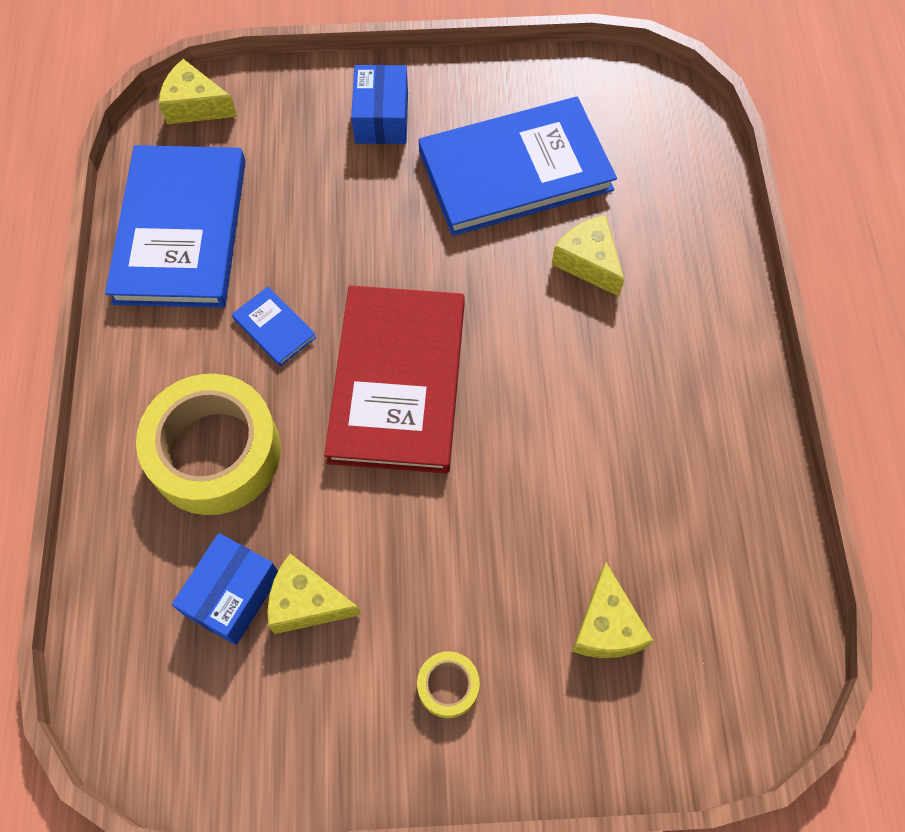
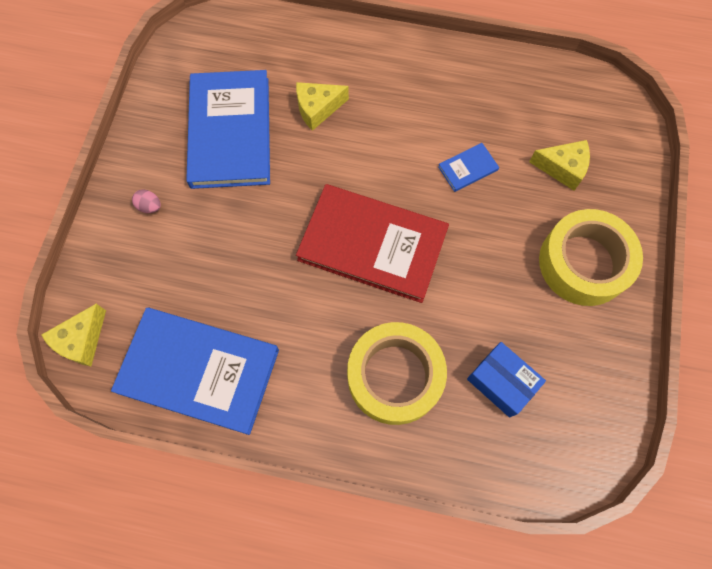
camera: 75 degrees left, 5 degrees up
(274, 328) = (307, 317): blue book -> blue book (468, 168)
(307, 602) = (516, 335): yellow cheese -> none
(381, 117) = (150, 206): blue box -> pink egg
(448, 686) = (583, 263): yellow tape -> yellow tape, size x2.34

